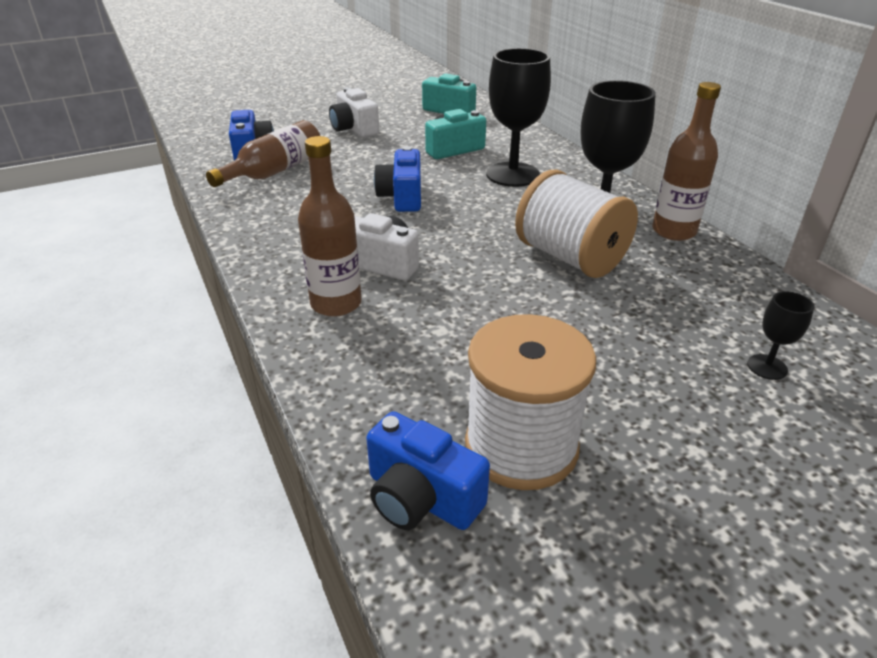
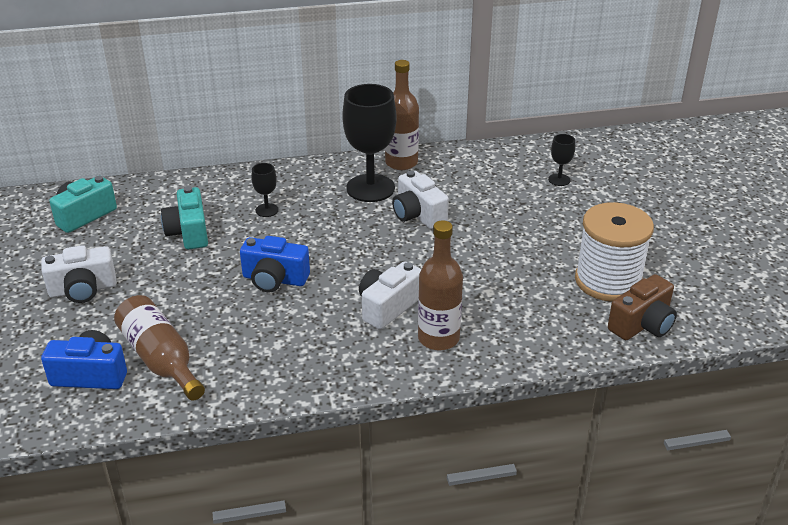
camera: 75 degrees left, 0 degrees up
(421, 498) = (642, 324): blue camera -> brown camera
(512, 174) = (267, 210): black goblet -> black goblet, size x0.46
(570, 257) = (418, 215): white spool -> white camera

